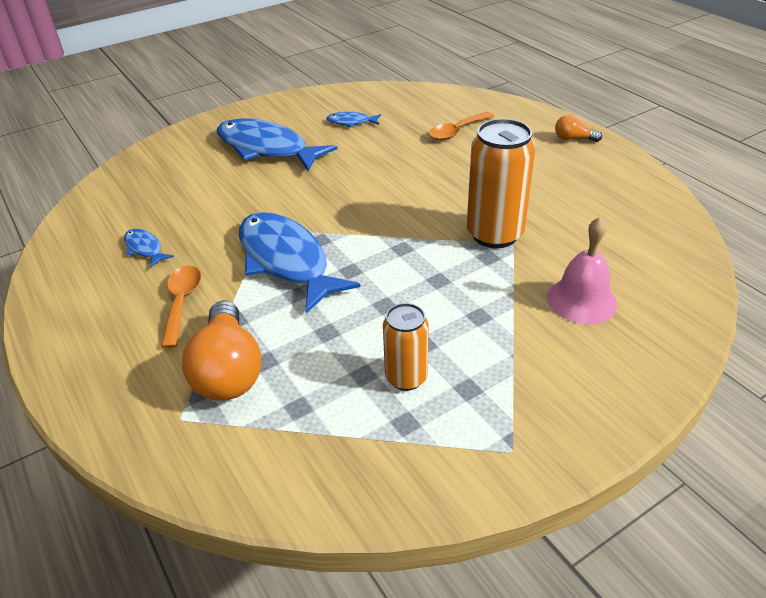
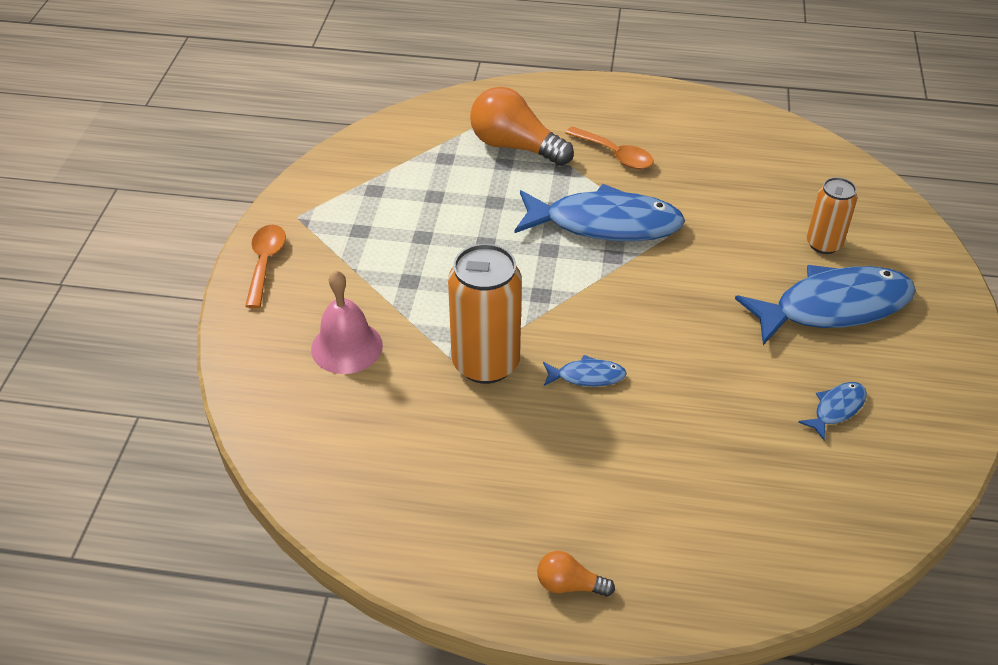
camera: 130 degrees right, 5 degrees up
(145, 248) = (714, 163): blue fish -> blue fish (587, 376)
(406, 377) = (406, 211): orange can -> orange can (823, 244)
(457, 131) = (711, 487): orange spoon -> orange spoon (265, 263)
(573, 139) = (569, 585): orange light bulb -> orange light bulb turned 135 degrees counterclockwise

